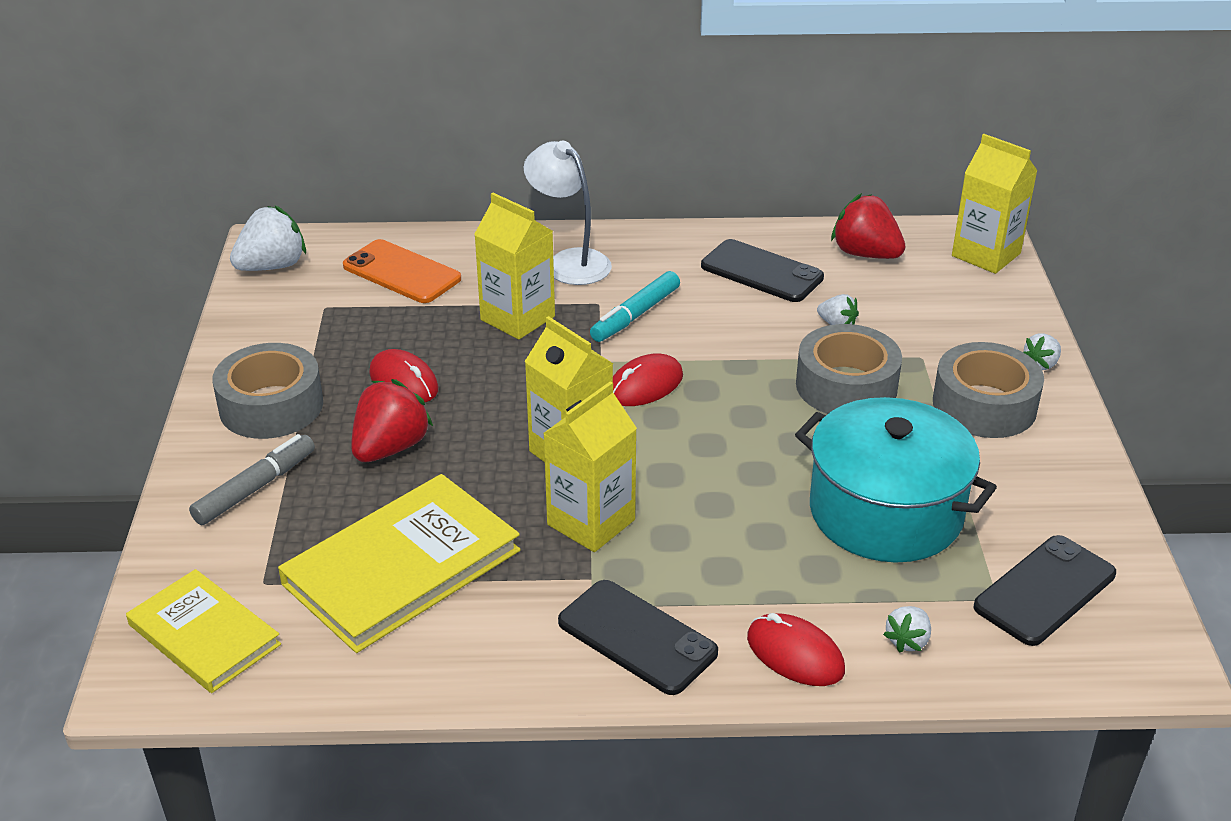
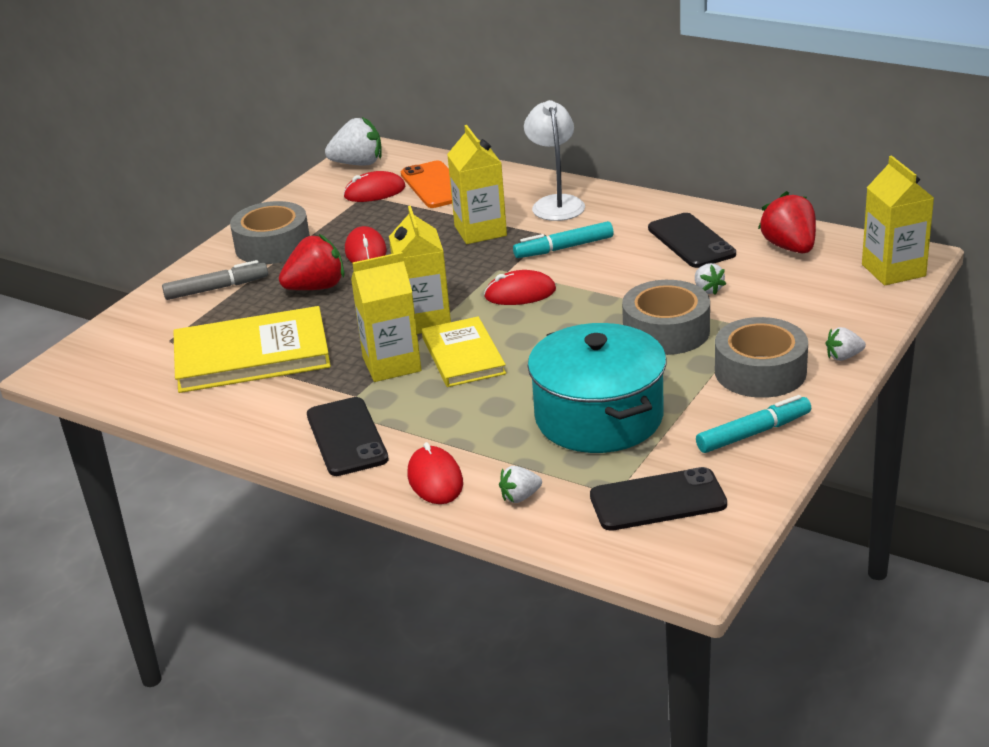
camera: 35 degrees right, 5 degrees down
(204, 634) = (111, 357): yellow book -> yellow book (463, 355)
(333, 299) = (374, 192): none -> red mouse
(1051, 478) = (754, 433): none -> turquoise marker

